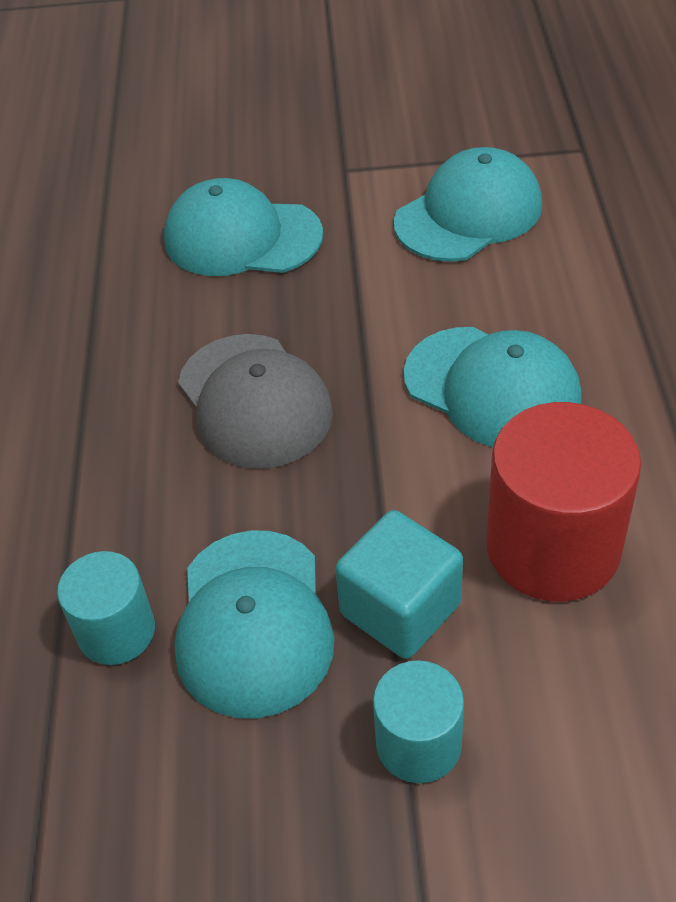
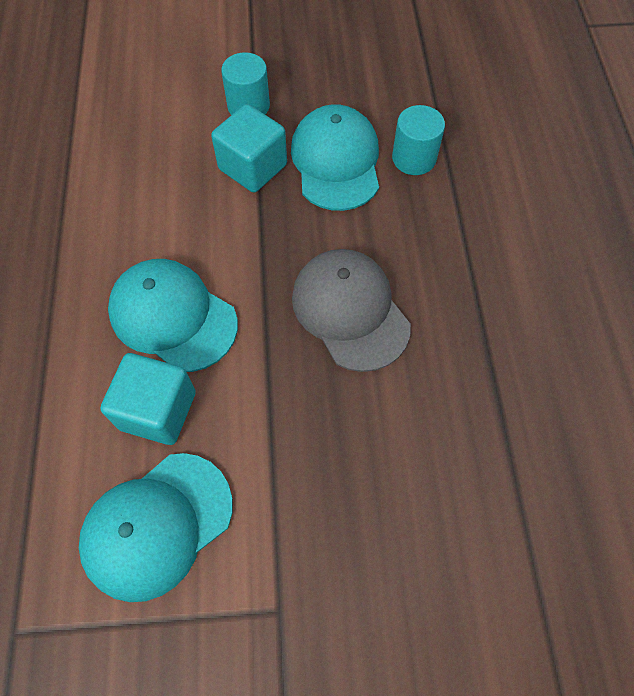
camera: 175 degrees right, 15 degrees up
(242, 237) = (380, 501): turquoise cap -> none
(489, 297) = (158, 410): none -> turquoise cube
(553, 547) = (158, 200): red cylinder -> none

